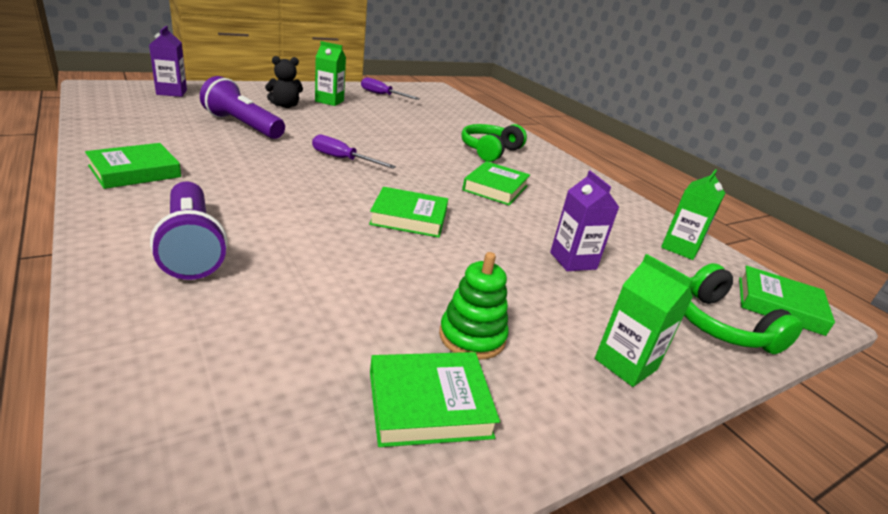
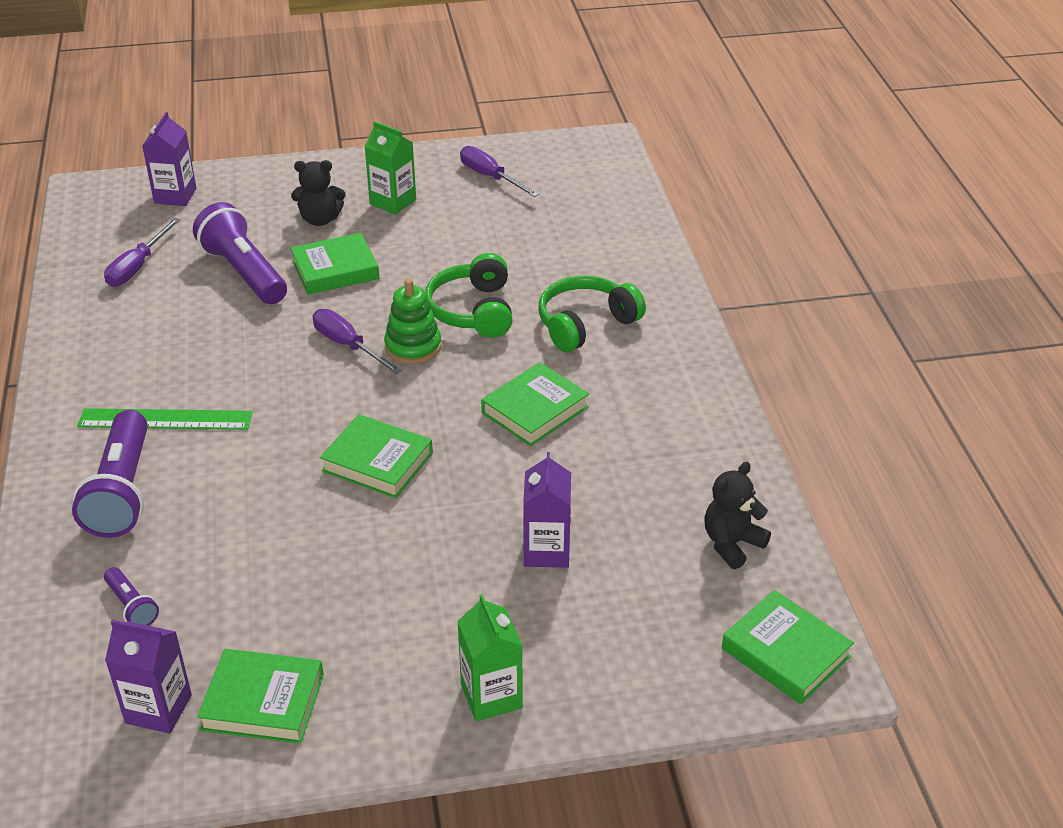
camera: 25 degrees right, 10 degrees up
(135, 171) = (95, 368): green book -> green book (335, 270)
(154, 121) = (138, 266): none -> purple screwdriver
(214, 199) = (165, 419): none -> green ruler
(239, 335) = (132, 606): none -> purple flashlight
(316, 432) = (158, 709): none -> purple carton
(472, 337) = (347, 639): green stacking toy -> green stacking toy (413, 347)
(680, 248) = (732, 544): green carton -> black teddy bear
(720, 325) = (662, 668): green headphones -> green headphones (473, 310)

